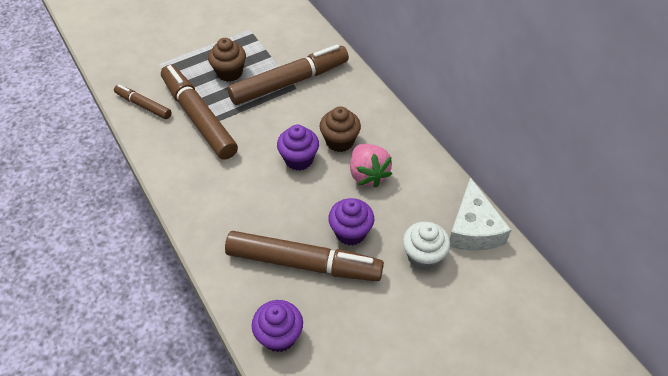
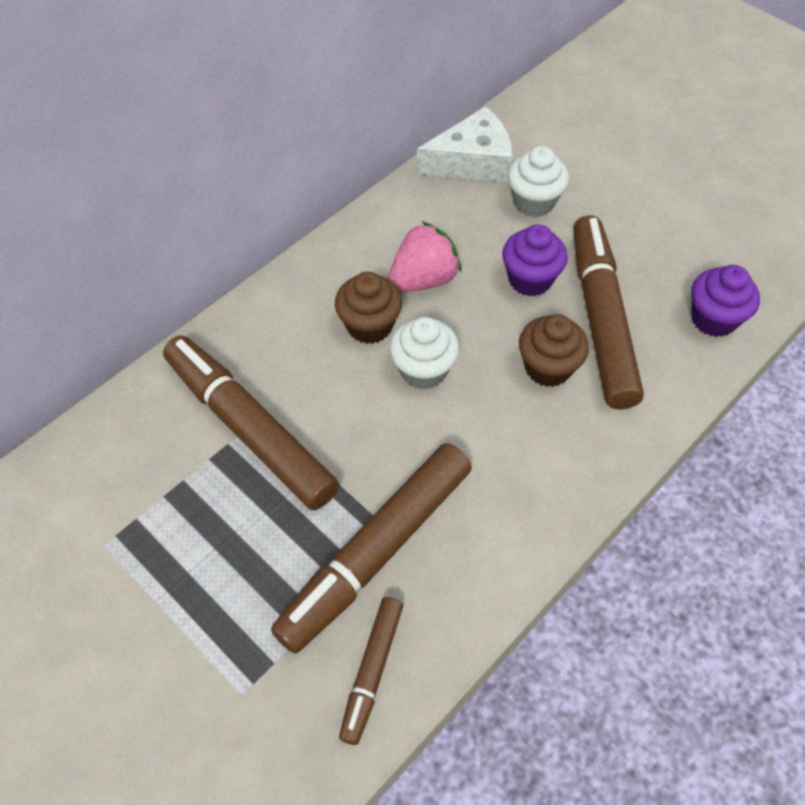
camera: 105 degrees left, 5 degrees up
(229, 72) = (243, 539): brown cupcake -> brown cupcake (548, 367)
(299, 159) = (423, 370): purple cupcake -> white cupcake

